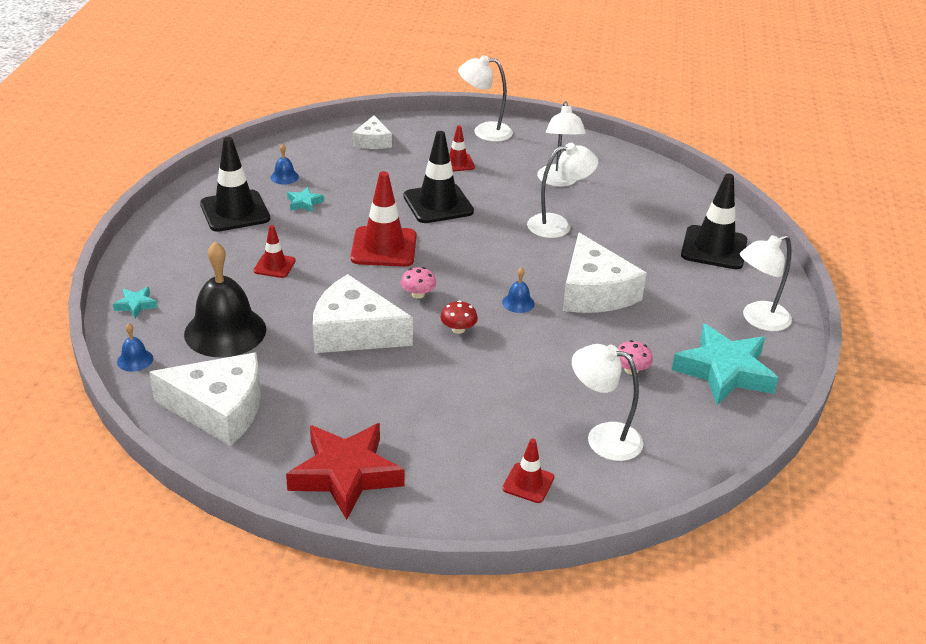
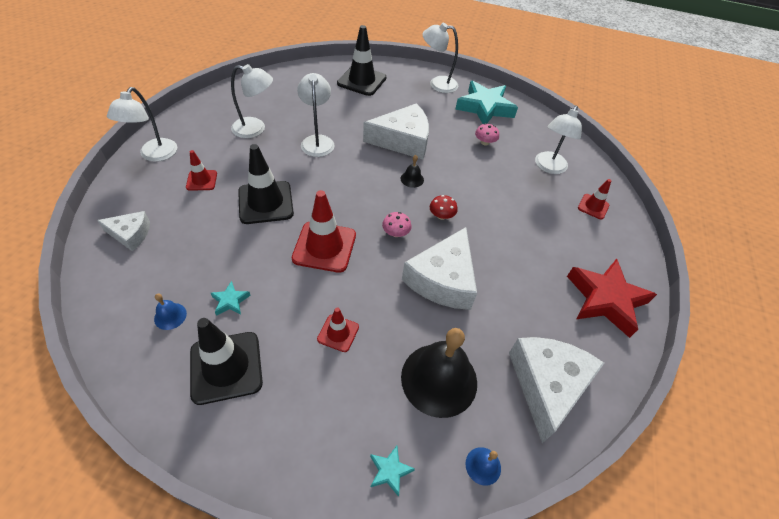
camera: 85 degrees left, 15 degrees up
(518, 303) = (412, 179): blue bell -> black bell
(758, 320) = (437, 84): white lamp -> white lamp turned 120 degrees clockwise

